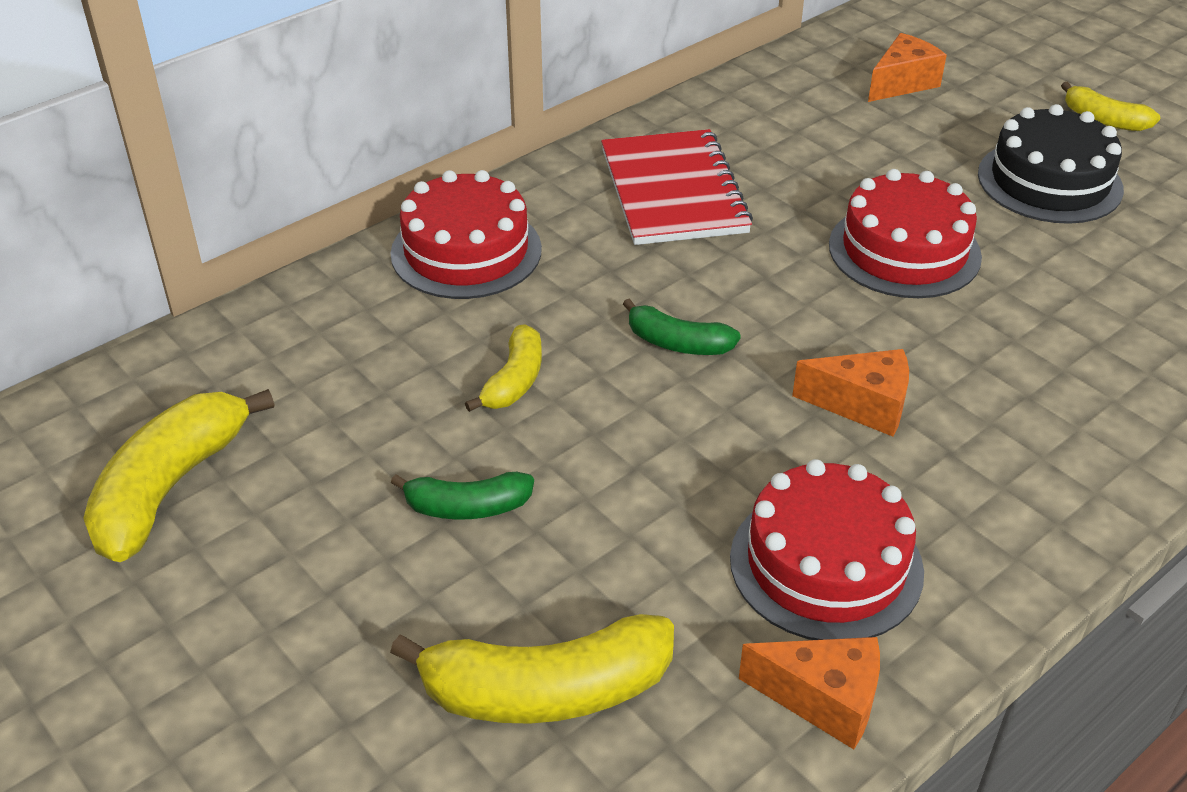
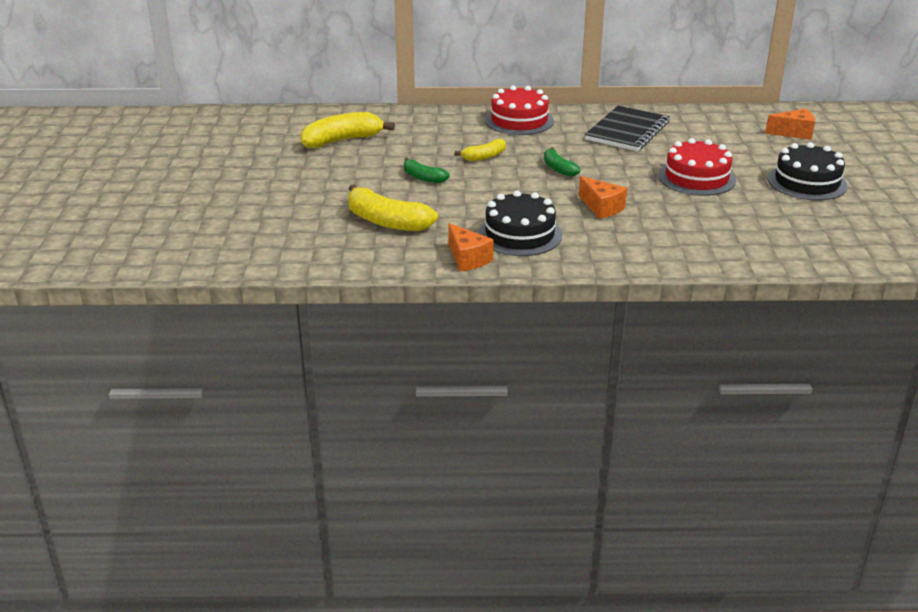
camera: 40 degrees right, 10 degrees down
(673, 191) = (627, 131): red notebook -> black notebook
(826, 564) = (520, 235): red cake -> black cake
(1104, 120) = (877, 174): yellow banana -> none

